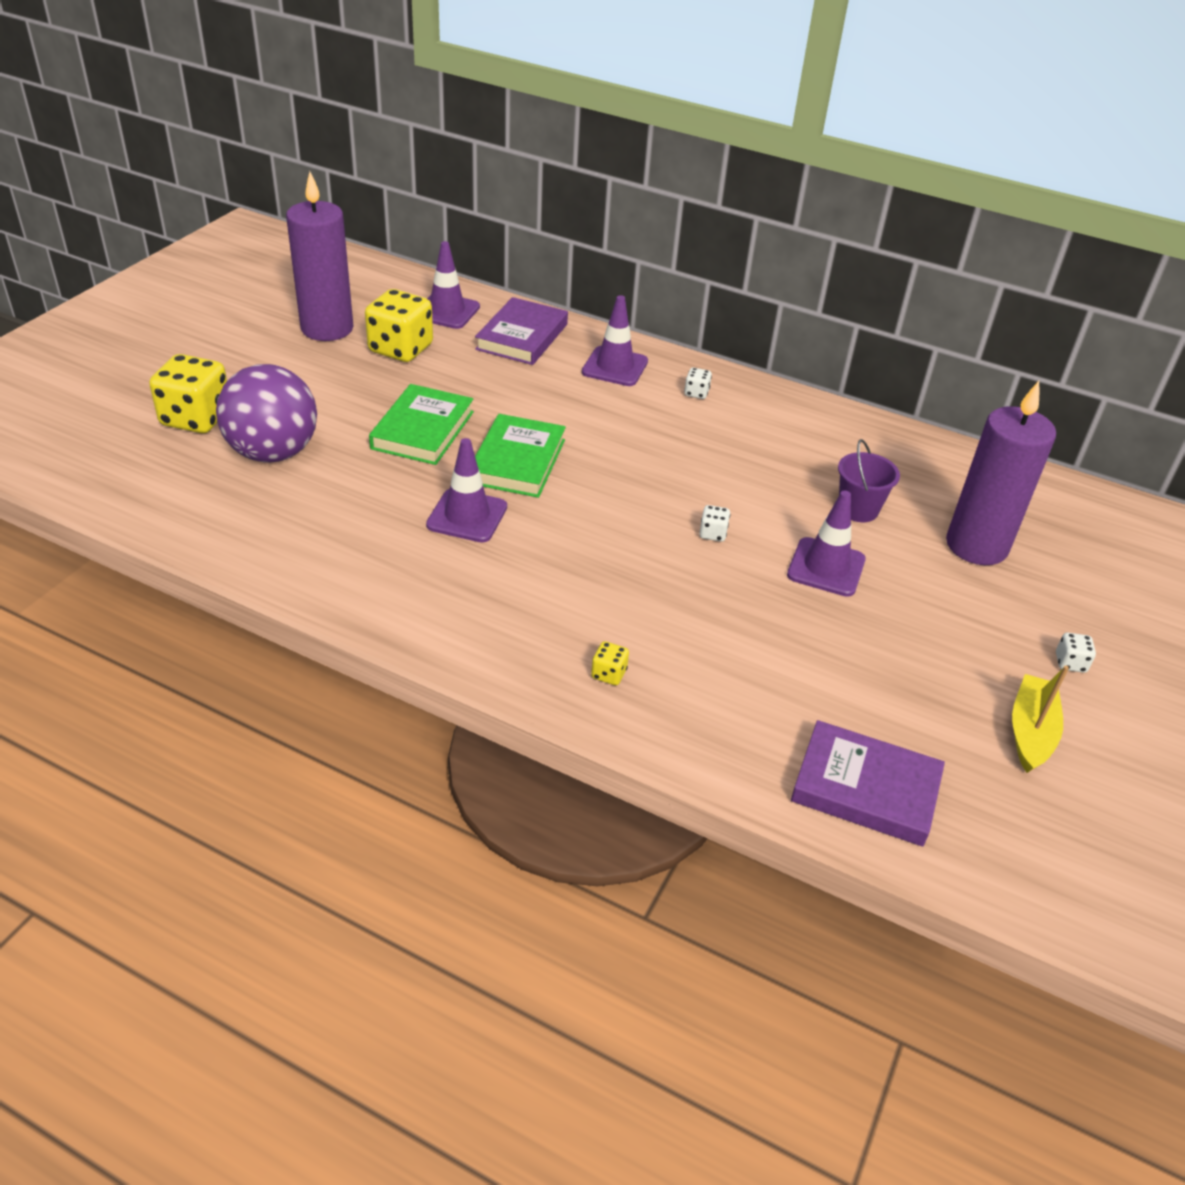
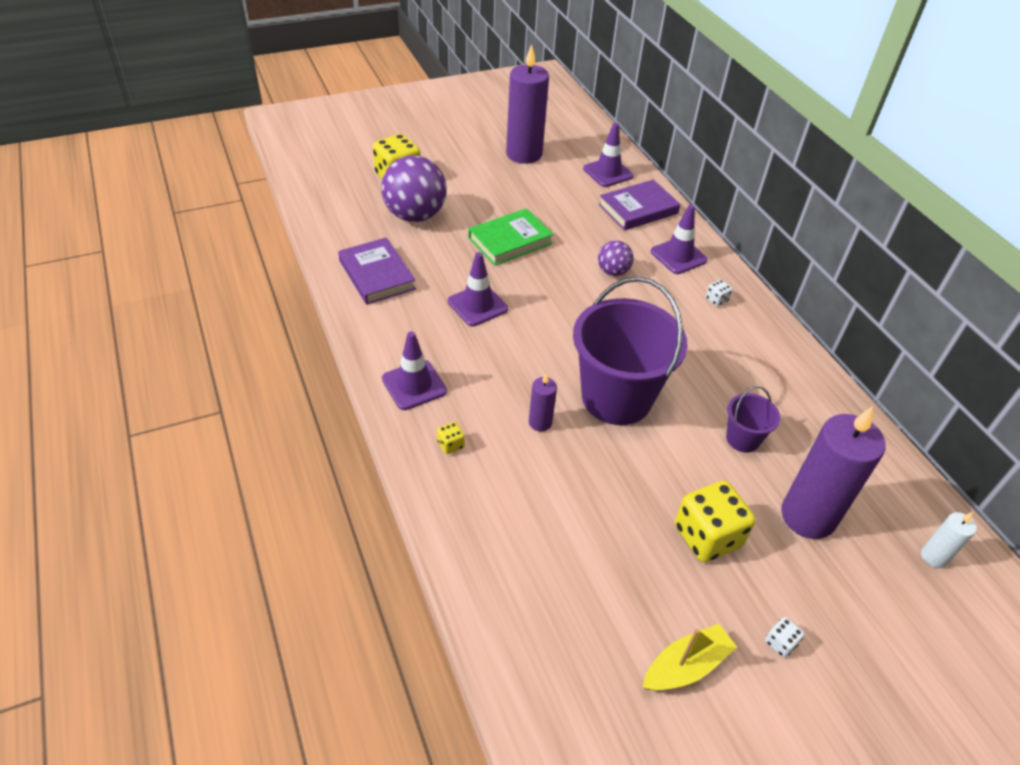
camera: 40 degrees right, 5 degrees up
(401, 349) = (553, 185): yellow dice -> yellow dice (707, 536)
(517, 461) = (544, 287): green book -> none
(569, 412) = (613, 272): none -> purple ball
(670, 599) = (540, 422): none -> purple candle
(712, 533) = (616, 398): white dice -> purple bucket
(826, 567) = (669, 464): purple traffic cone -> purple traffic cone (414, 385)
(865, 789) = (523, 618): purple book -> purple book (376, 275)
(1089, 523) = (934, 557): none -> white candle

